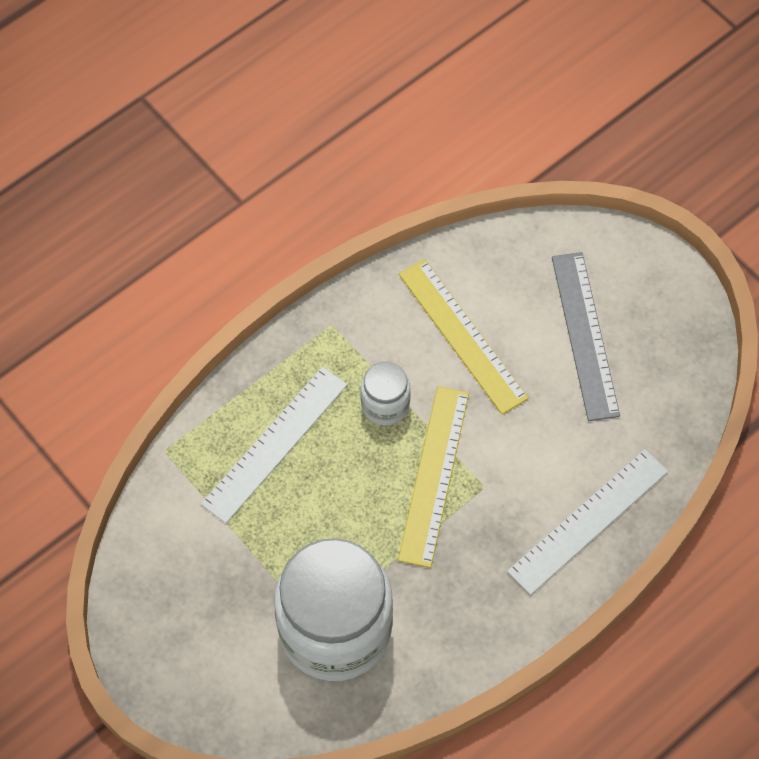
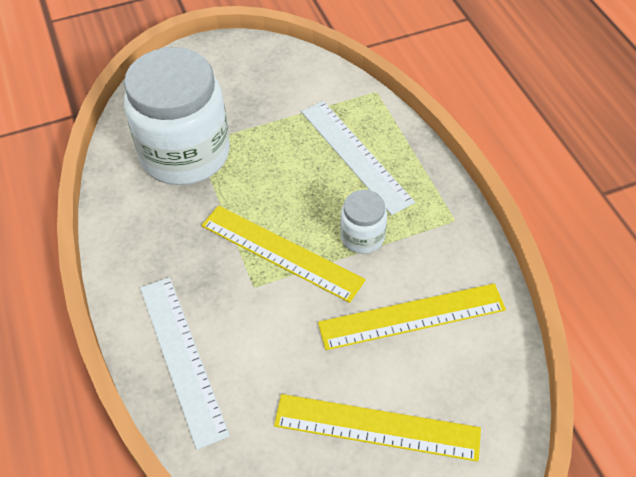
camera: 110 degrees right, 10 degrees down
(584, 335) = (377, 427): grey ruler -> yellow ruler

